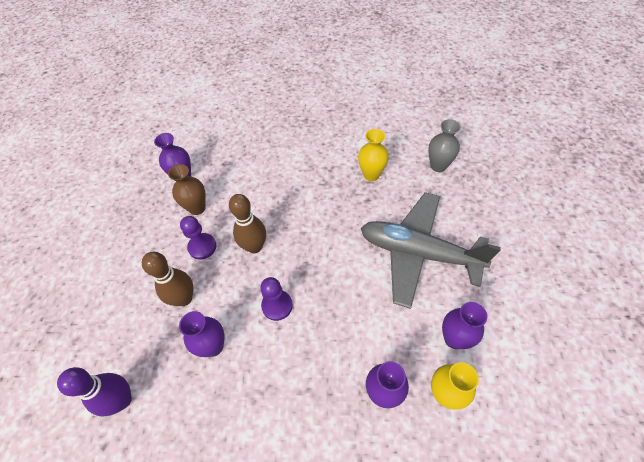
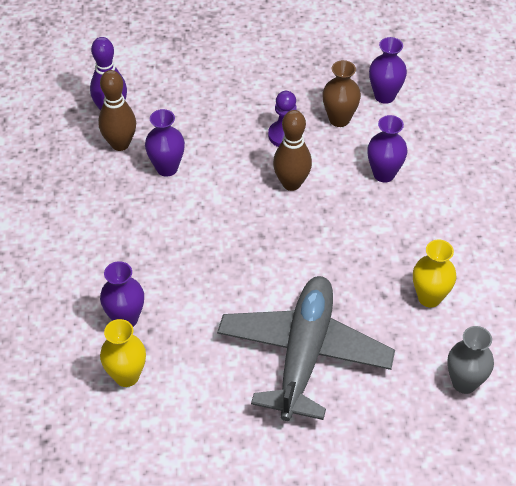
camera: 80 degrees right, 5 degrees down
(184, 298) = (218, 133): brown bowling pin -> brown bowling pin (120, 144)
(277, 305) = (217, 215): purple pawn -> none
(454, 338) = (190, 389): purple vase -> purple vase (384, 174)

